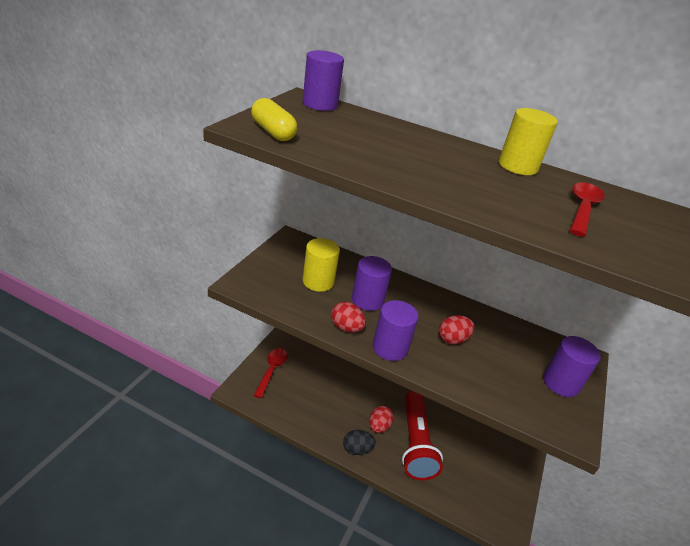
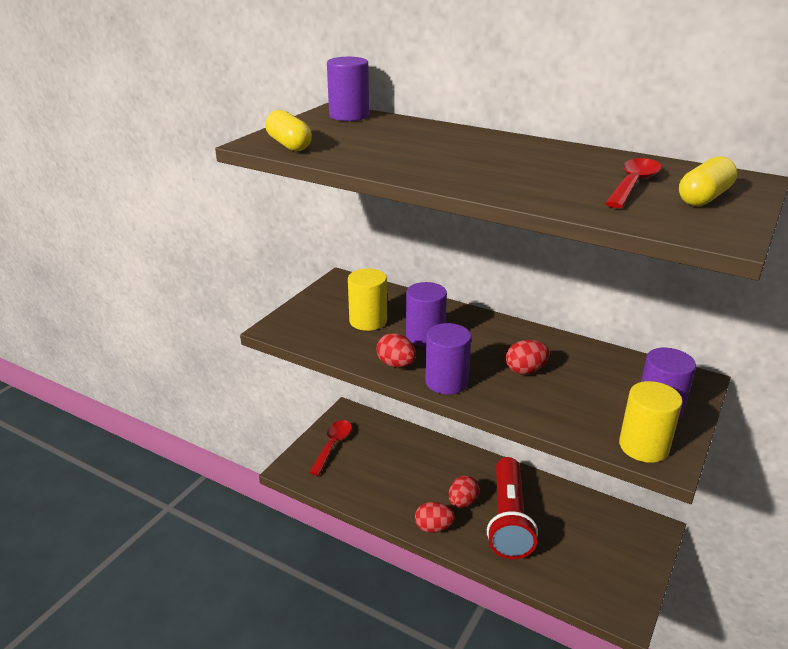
camera: 10 degrees right, 5 degrees down
(357, 449) = (433, 527): black egg -> red egg
(517, 166) = (568, 152): yellow cylinder -> yellow cylinder (643, 446)
(644, 229) = (704, 197): none -> yellow capsule

